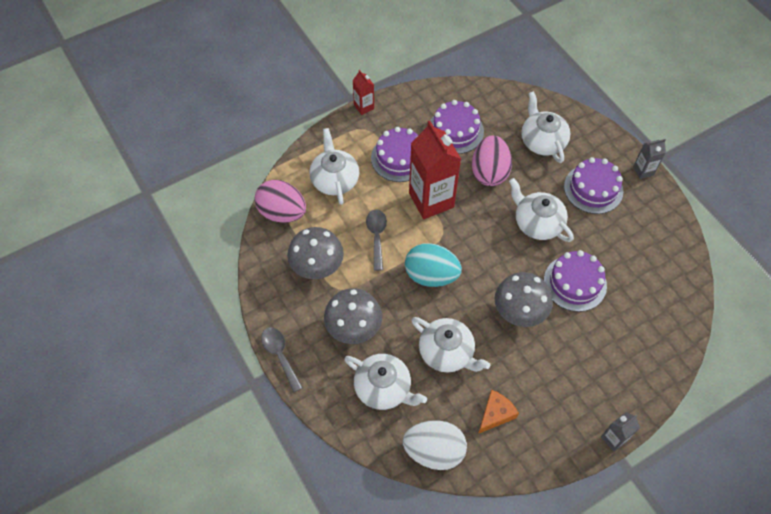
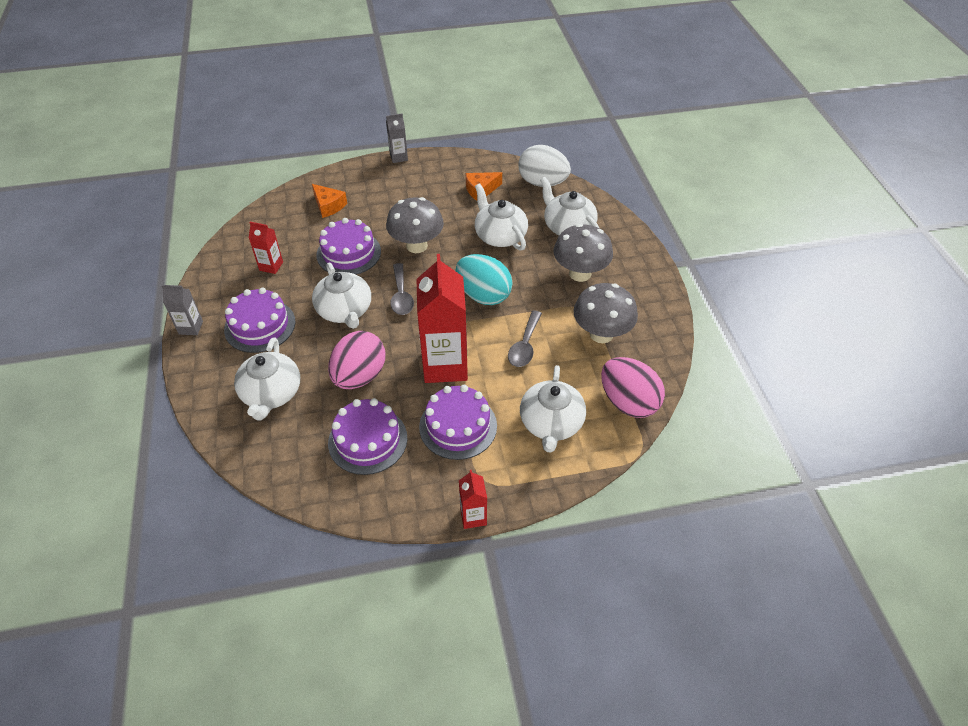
camera: 160 degrees left, 10 degrees down
(280, 355) = (658, 272): grey spoon -> grey spoon (401, 296)
(630, 246) = (271, 266): none -> red carton
(635, 336) = (328, 206): none -> orange cheese

